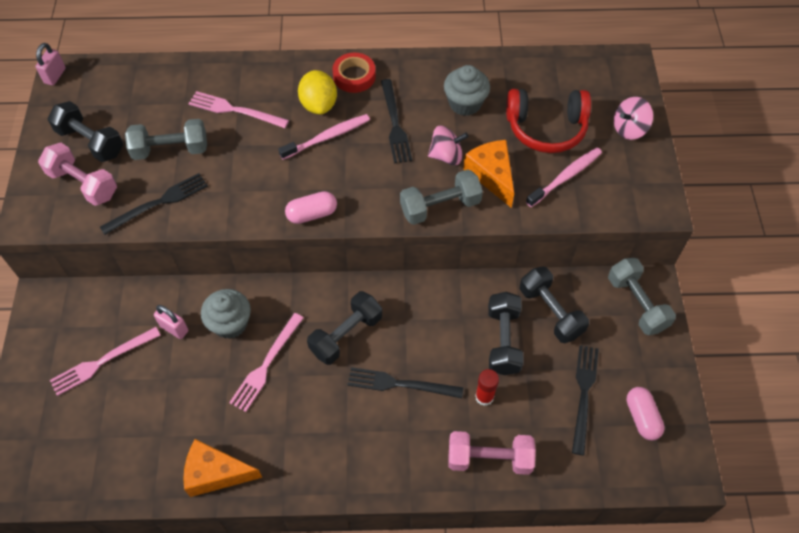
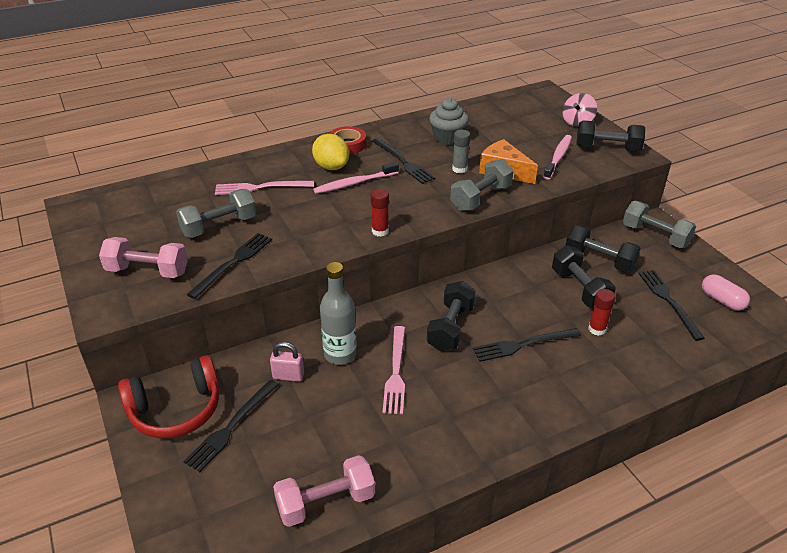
camera: 25 degrees left, 20 degrees down
(55, 76) = (69, 208): pink padlock -> none
(91, 142) = (136, 241): black dumbbell -> black dumbbell (607, 148)
(102, 362) = (231, 427): pink fork -> black fork
(216, 473) = (409, 472): orange cheese -> none
(230, 323) = (340, 354): grey cupcake -> grey bottle
(312, 214) = (380, 231): pink capsule -> red glue stick
(327, 137) = (354, 183): pink toothbrush -> pink toothbrush turned 150 degrees counterclockwise
(446, 156) = (459, 169): pink spinning top -> grey glue stick
(489, 458) = (636, 368): pink dumbbell -> pink dumbbell (326, 502)
(546, 128) = (519, 136): red headphones -> red headphones (176, 410)

